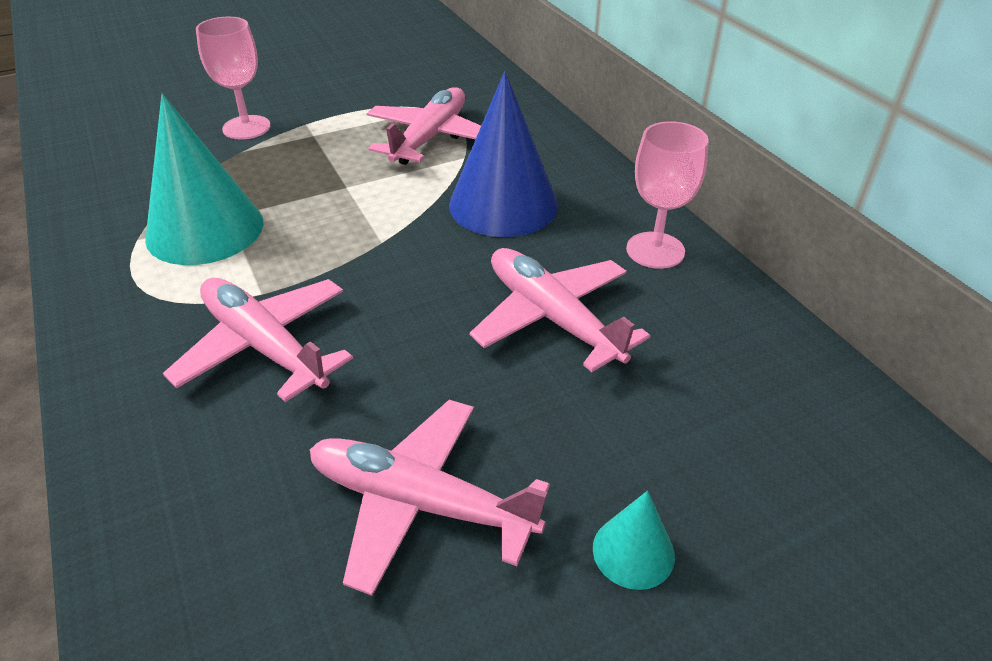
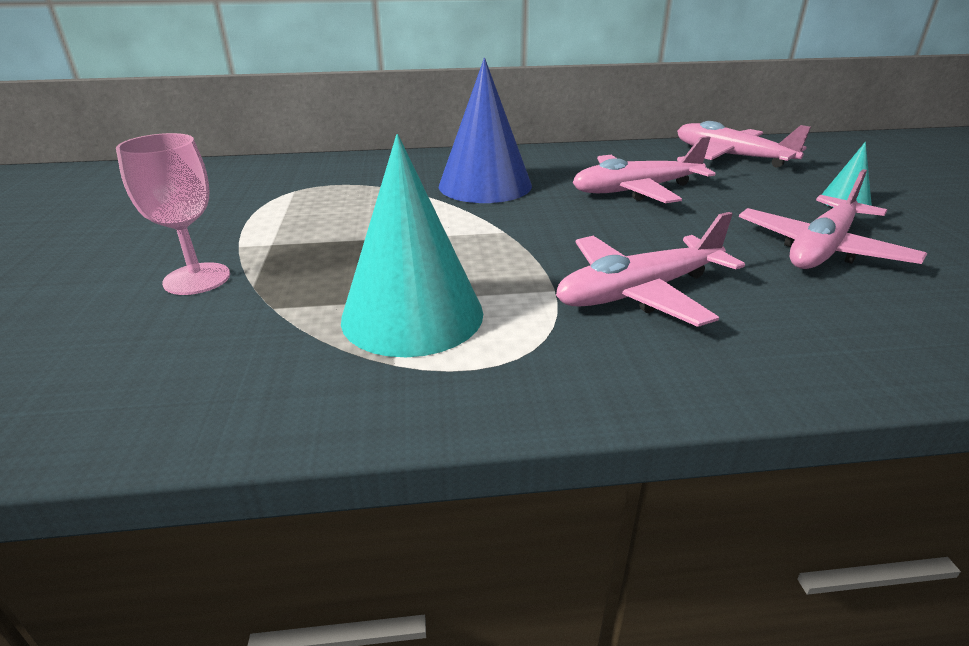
camera: 70 degrees left, 10 degrees down
(430, 138) = (349, 196): pink plane -> pink plane (731, 156)
(655, 250) = (574, 156): pink goblet -> none

